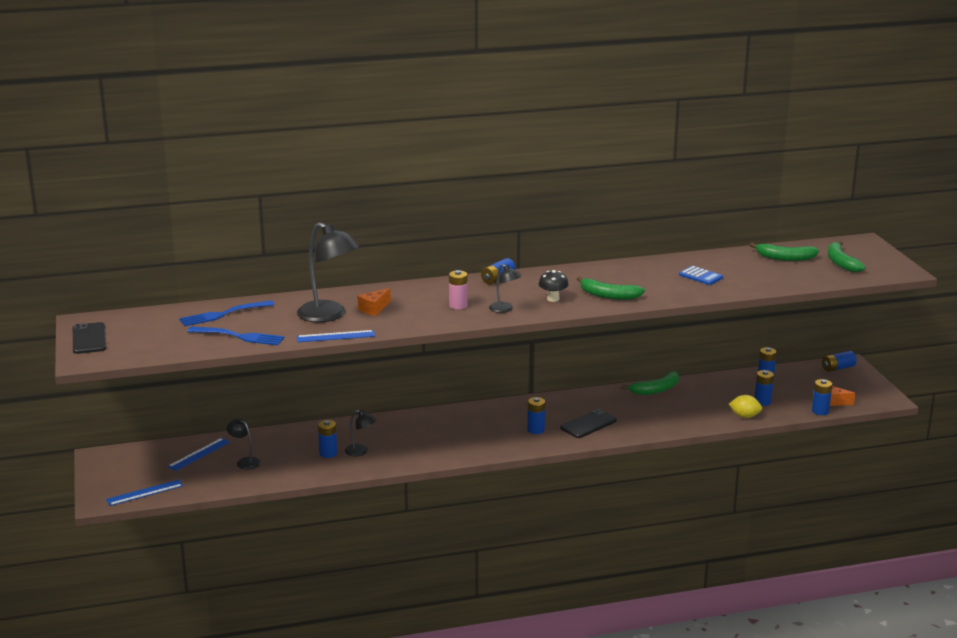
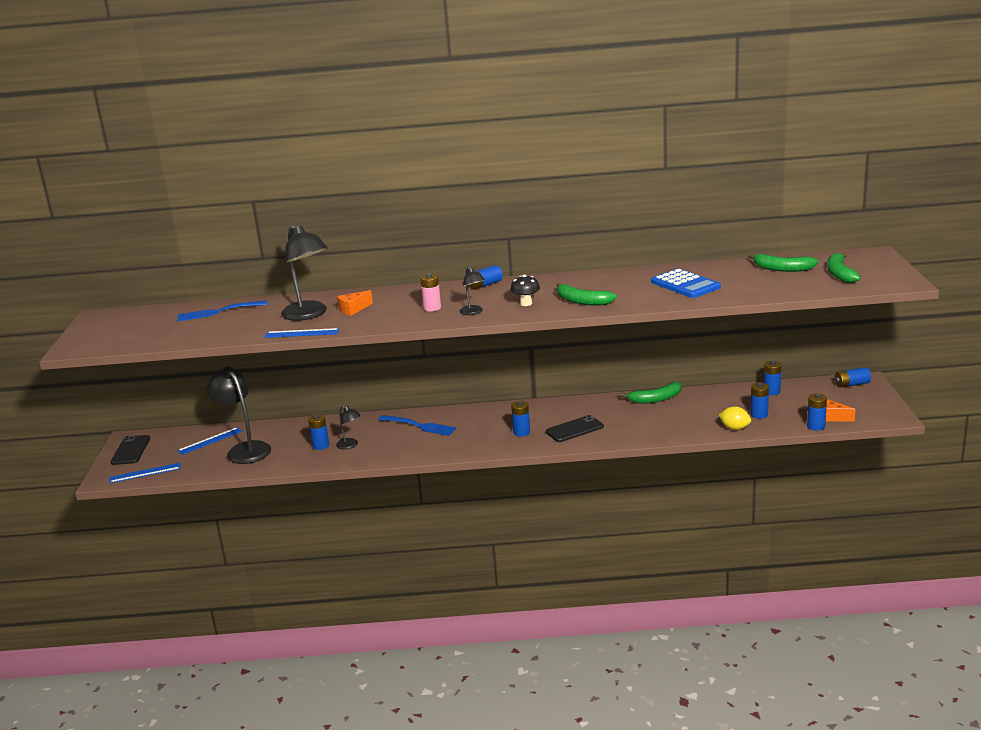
camera: 15 degrees right, 0 degrees up
(89, 339) = (91, 330): black phone -> black phone (130, 450)
(239, 336) = (217, 331): blue fork -> blue fork (419, 426)
(245, 461) = (245, 449): black lamp -> black lamp, size x2.00
(700, 276) = (685, 285): blue calculator -> blue calculator, size x1.60

